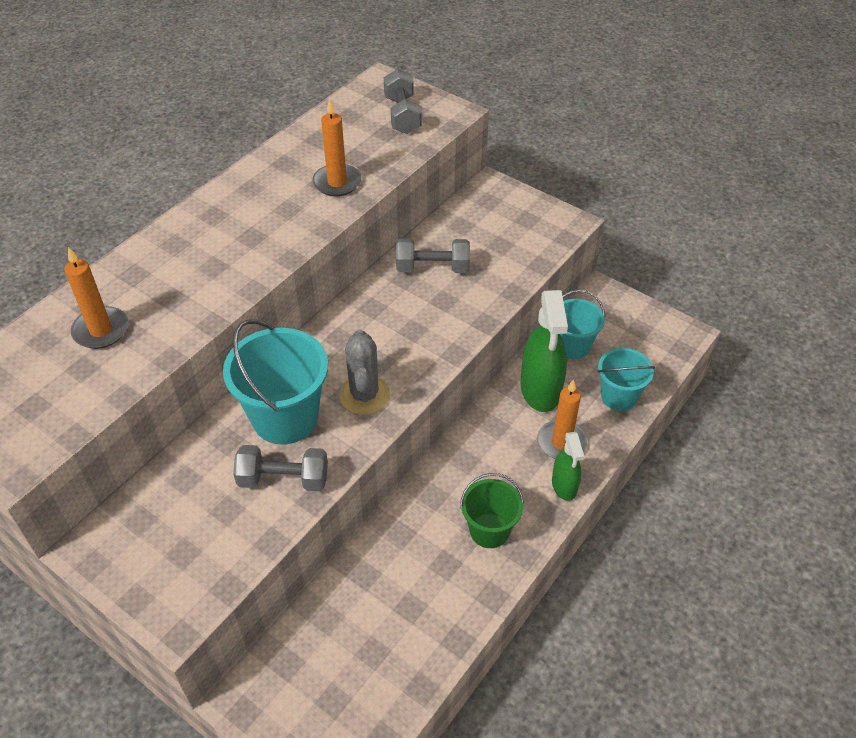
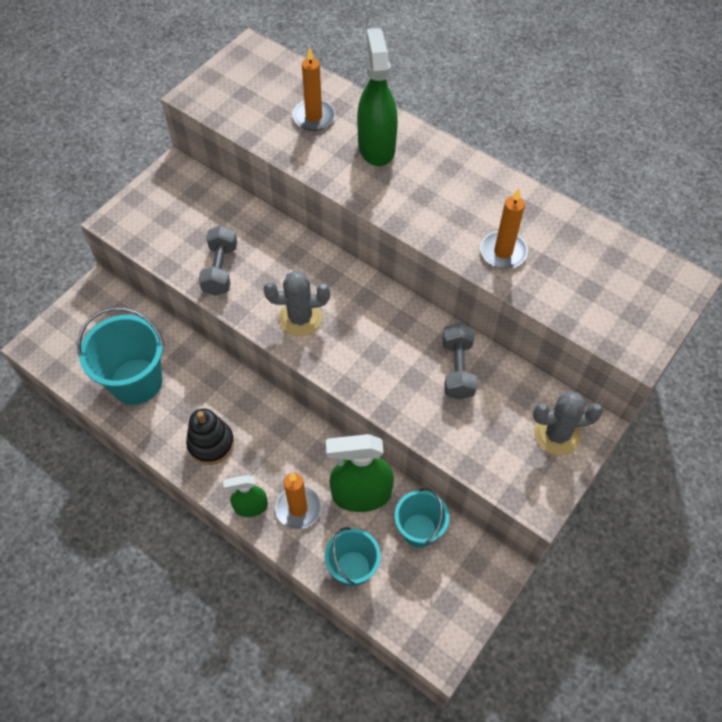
camera: 90 degrees right, 10 degrees up
(169, 273) = (376, 147): none -> green spray bottle
(285, 417) = (279, 266): turquoise bucket -> turquoise bucket (136, 381)
(402, 115) = (623, 303): grey dumbbell -> none
(489, 530) = (211, 443): green bucket -> black stacking toy
(501, 207) = (557, 434): none -> grey cactus

